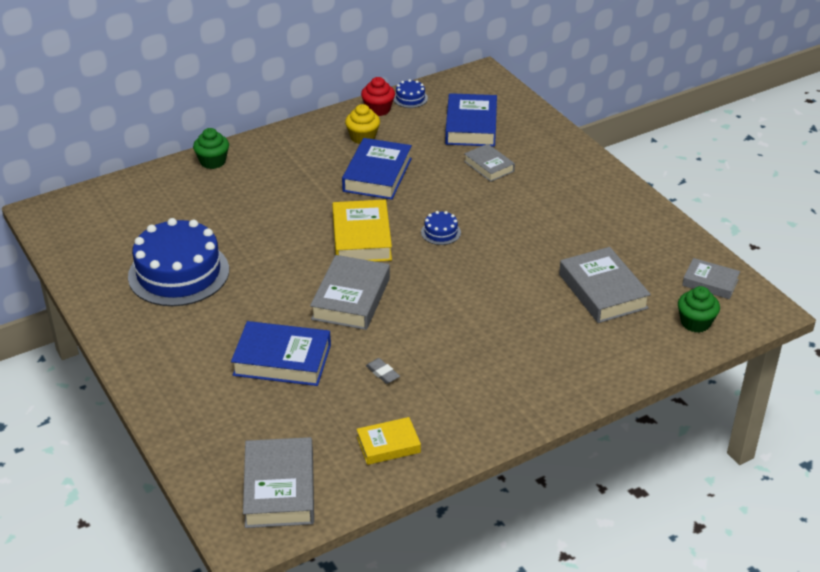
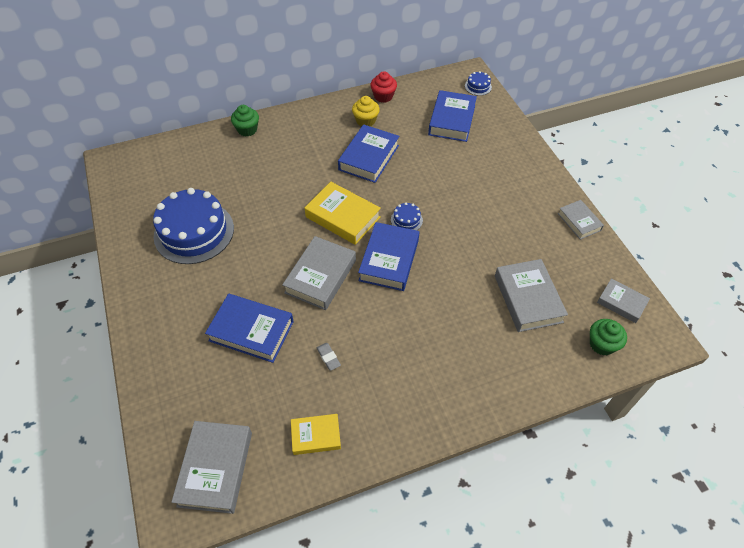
camera: 10 degrees right, 15 degrees up
(361, 238) = (343, 217): yellow book -> yellow book turned 60 degrees counterclockwise
(410, 98) = (410, 89): blue cake -> blue cake (478, 86)
(430, 273) = (389, 260): none -> blue book
(489, 166) = (458, 160): grey book -> grey book (579, 222)

